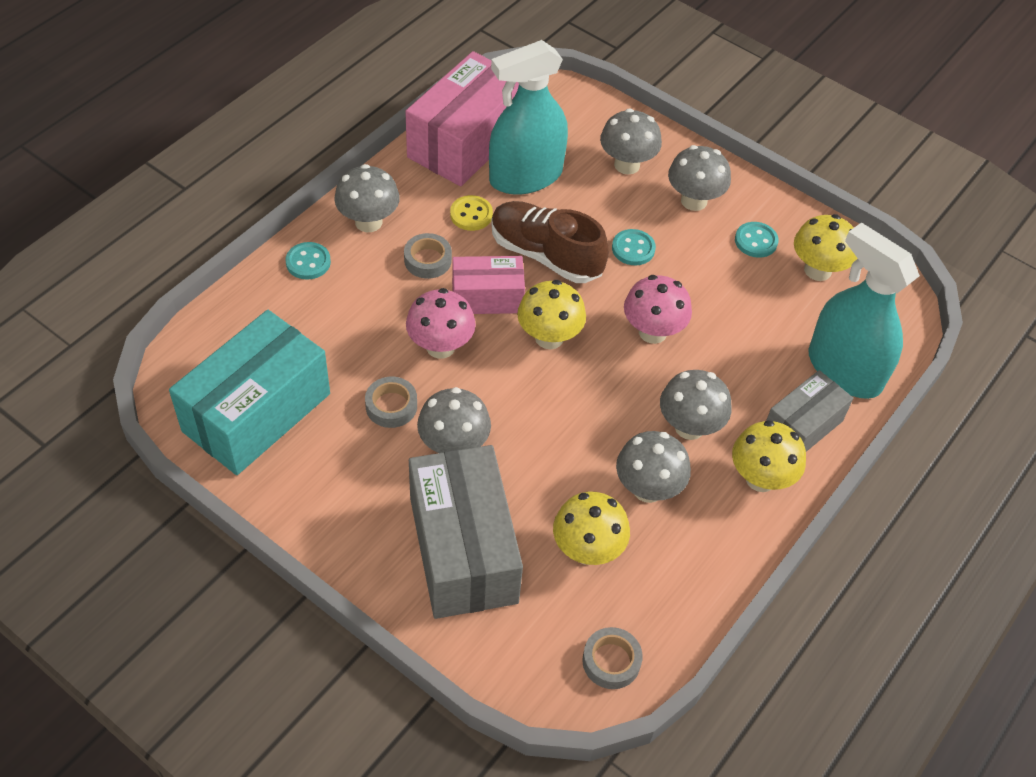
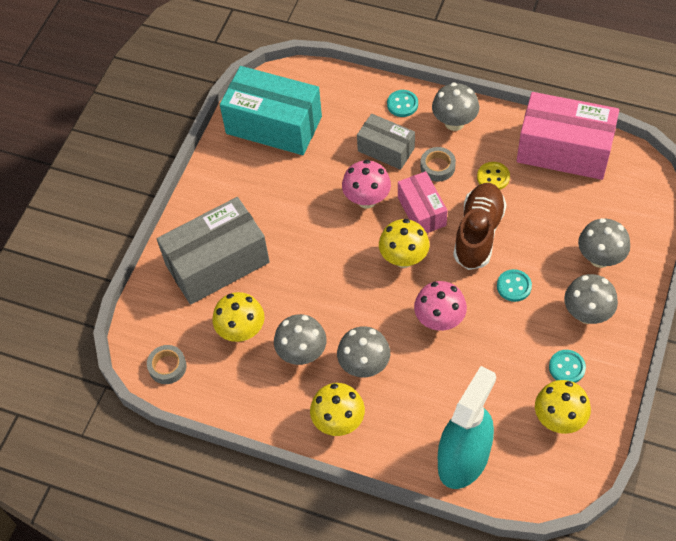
camera: 80 degrees right, 5 degrees up
(391, 406) = (307, 190): grey tape -> none
(454, 446) = (291, 233): grey mushroom -> none
(525, 176) = (549, 197): turquoise spray bottle -> none
(802, 426) = (396, 440): grey box -> grey box (386, 149)

